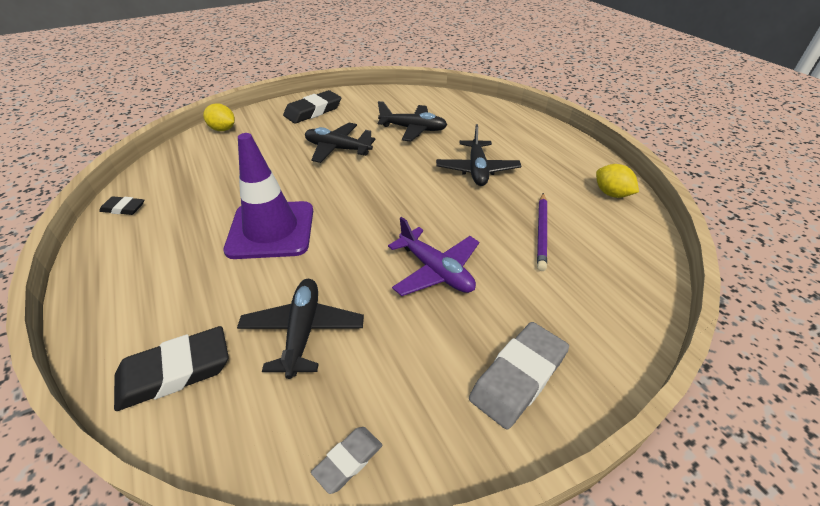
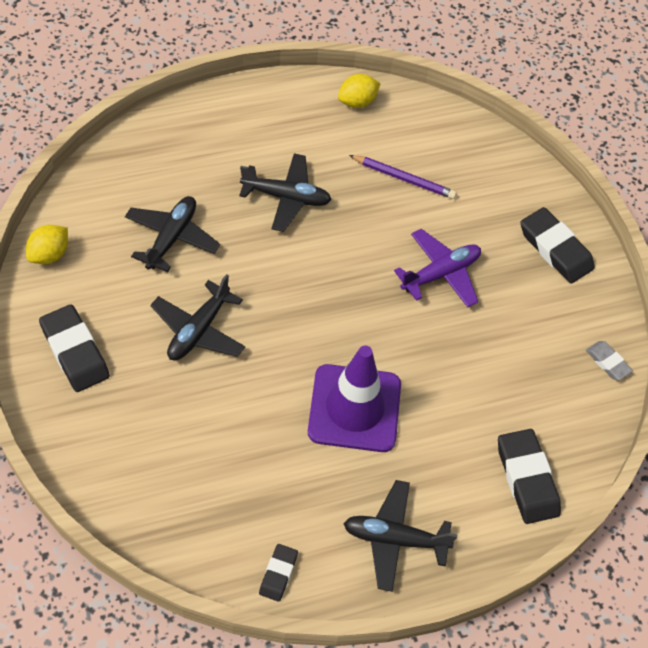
camera: 85 degrees left, 15 degrees up
(223, 129) = (96, 475): yellow lemon -> yellow lemon (50, 254)
(303, 331) = (497, 384): black plane -> black plane (395, 539)
(518, 377) = (555, 249): grey eraser -> black eraser

